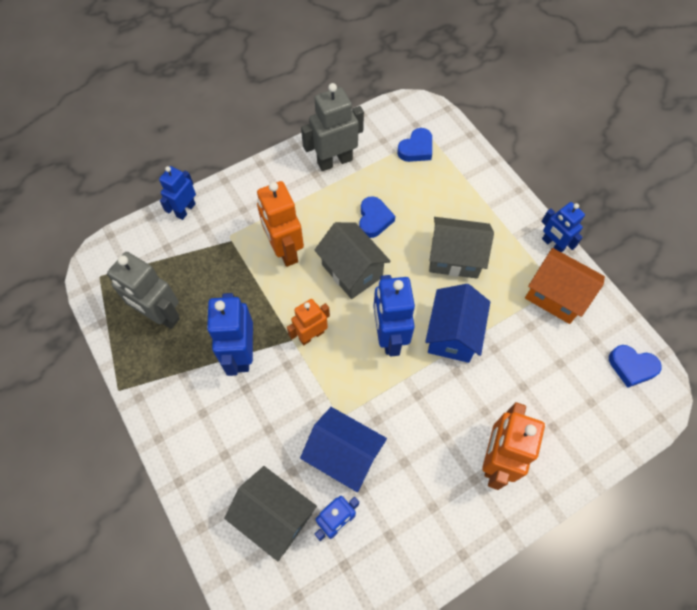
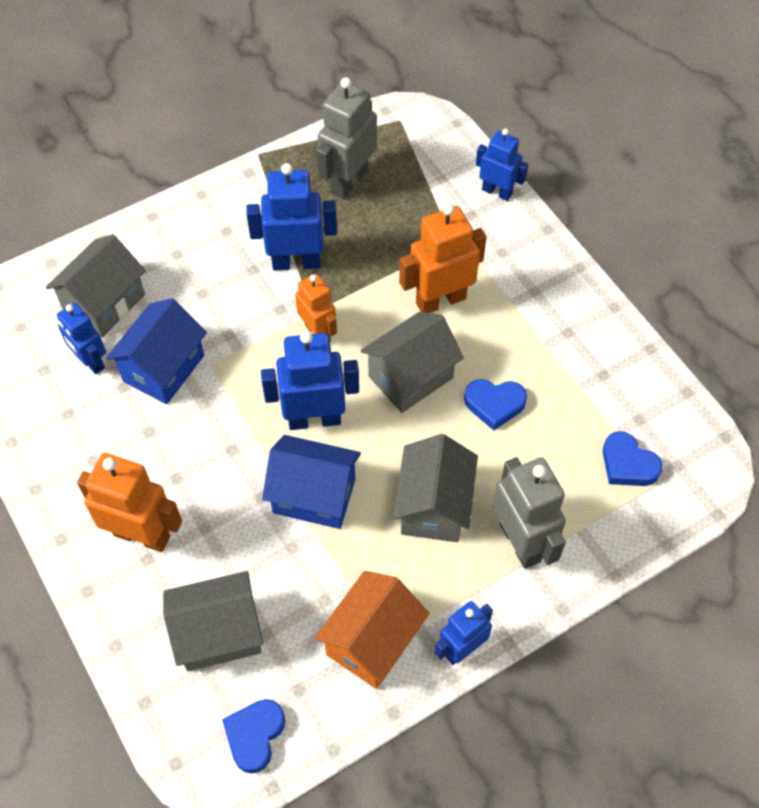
camera: 90 degrees right, 5 degrees down
(334, 161) = (592, 355): grey robot -> grey robot (520, 542)
(565, 395) = (219, 633): none -> grey house

